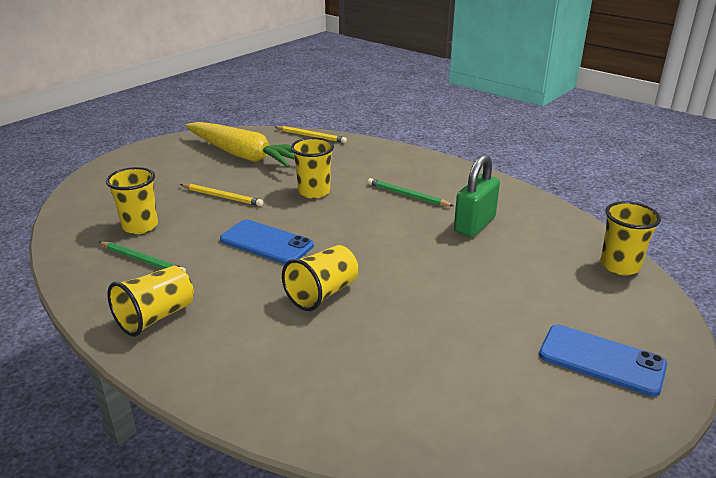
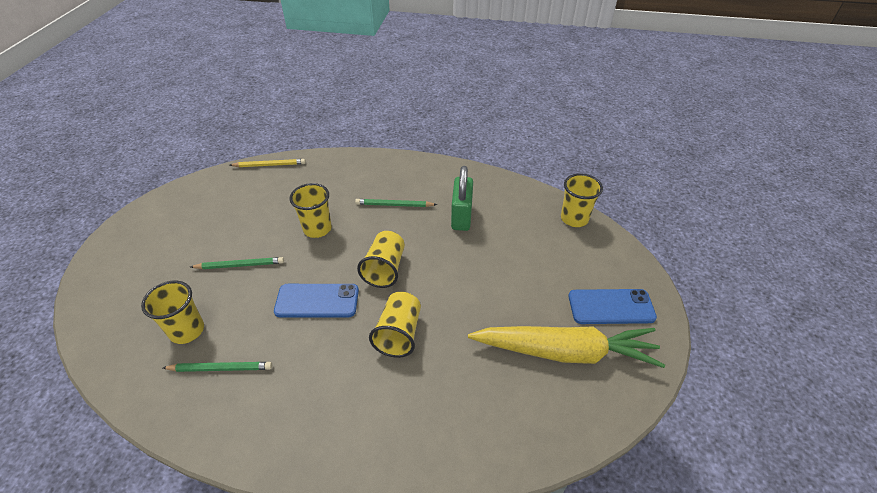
camera: 30 degrees left, 15 degrees up
(156, 317) = (281, 423): yellow cup -> yellow cup (385, 269)
(222, 197) = (240, 265): yellow pencil -> green pencil
(243, 155) = (223, 209): yellow carrot -> yellow carrot (565, 352)

